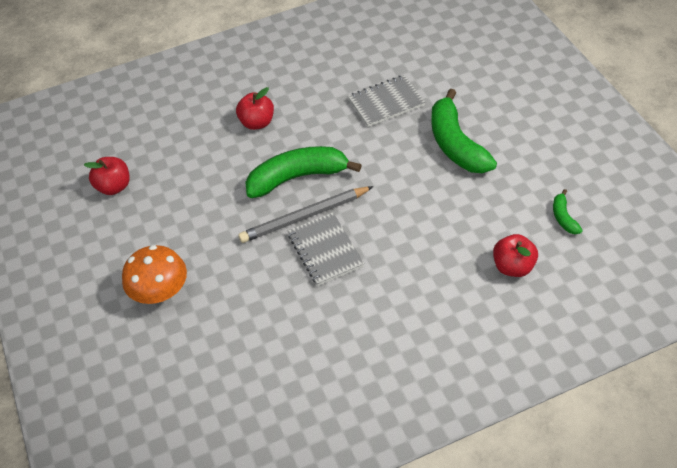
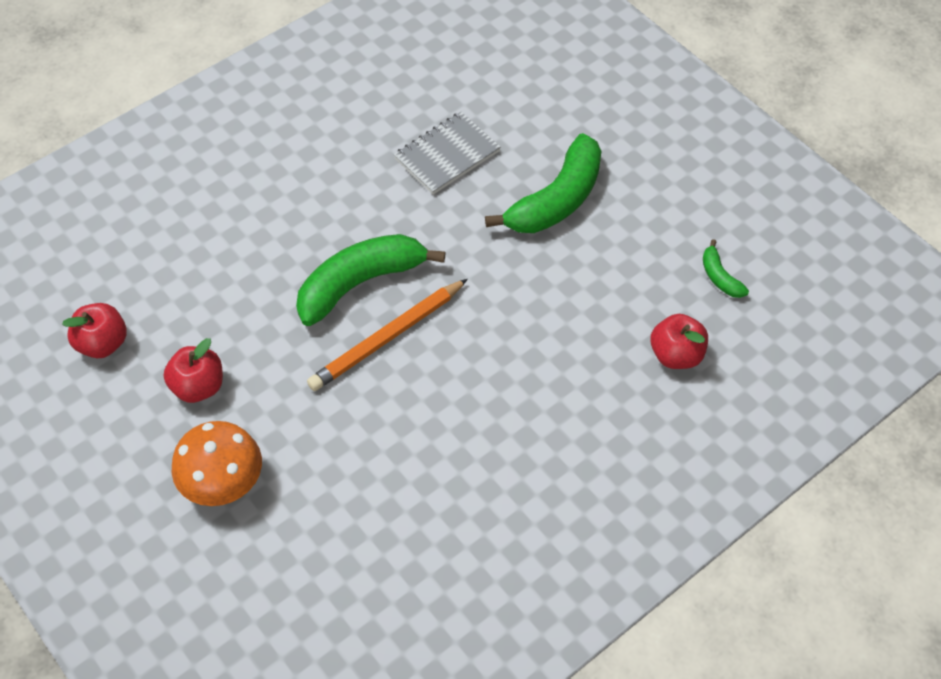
camera: 20 degrees left, 5 degrees up
(257, 123) = (278, 213): red apple -> red apple (198, 387)
(304, 217) = (387, 338): grey pencil -> orange pencil
(325, 250) = (430, 379): grey notebook -> none
(456, 144) = (557, 200): green banana -> green banana turned 105 degrees counterclockwise

